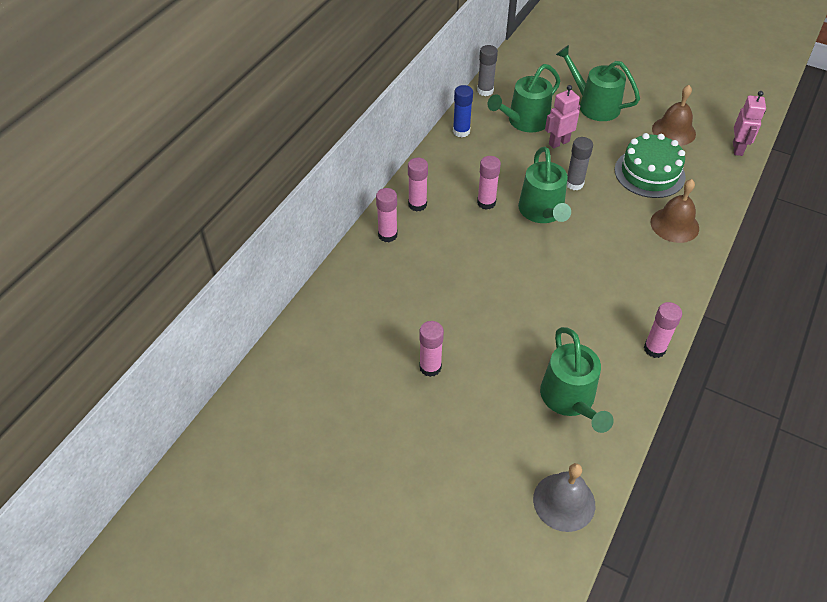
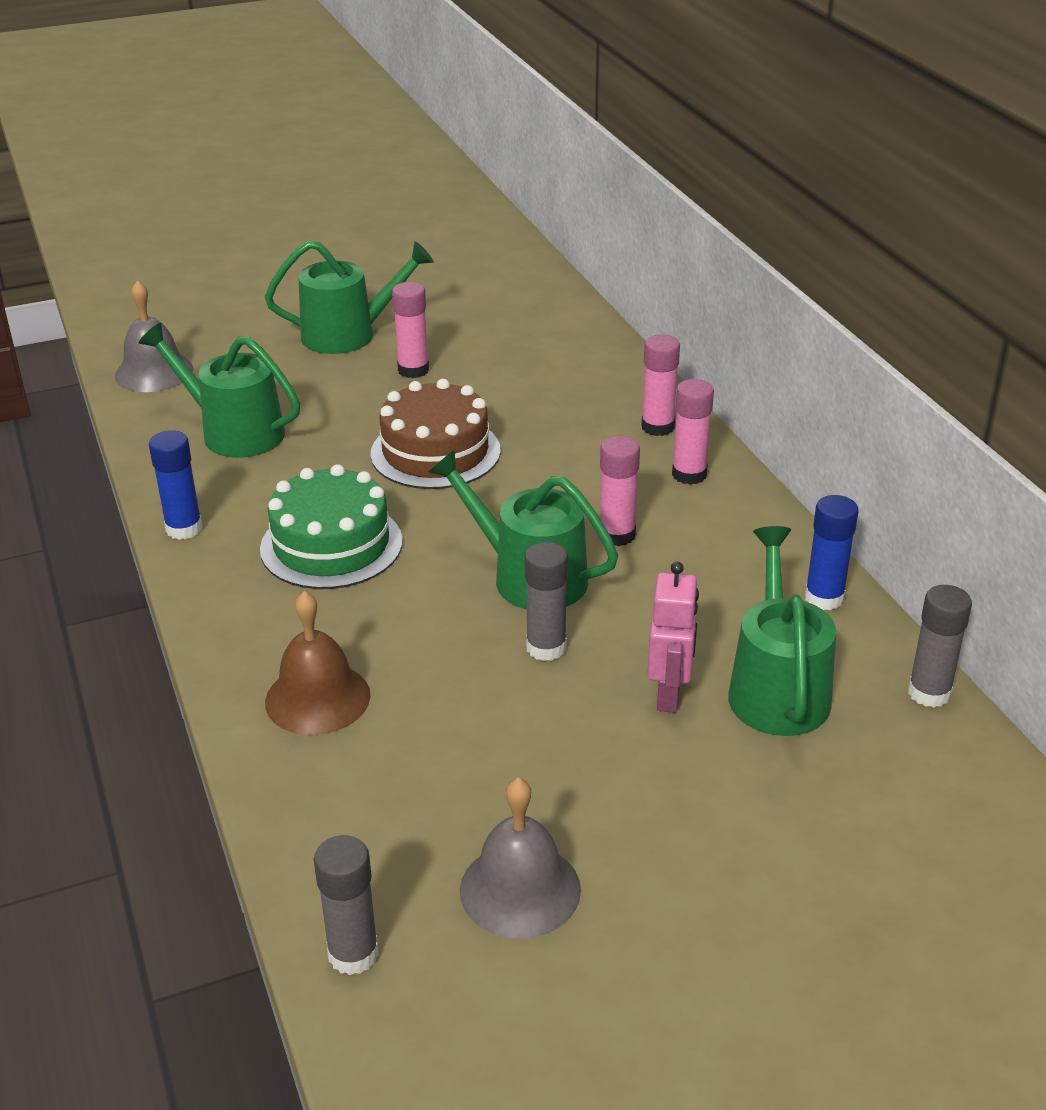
camera: 130 degrees right, 15 degrees down
(494, 301) = (435, 452): none -> brown cake
(594, 105) = (729, 822): green watering can -> green watering can (348, 334)
(649, 173) = (457, 758): green cake -> green cake (331, 545)
(654, 349) = (184, 529): pink glue stick -> blue glue stick
(673, 131) = (520, 889): brown bell -> grey bell
(737, 148) = (353, 954): pink robot -> grey glue stick

